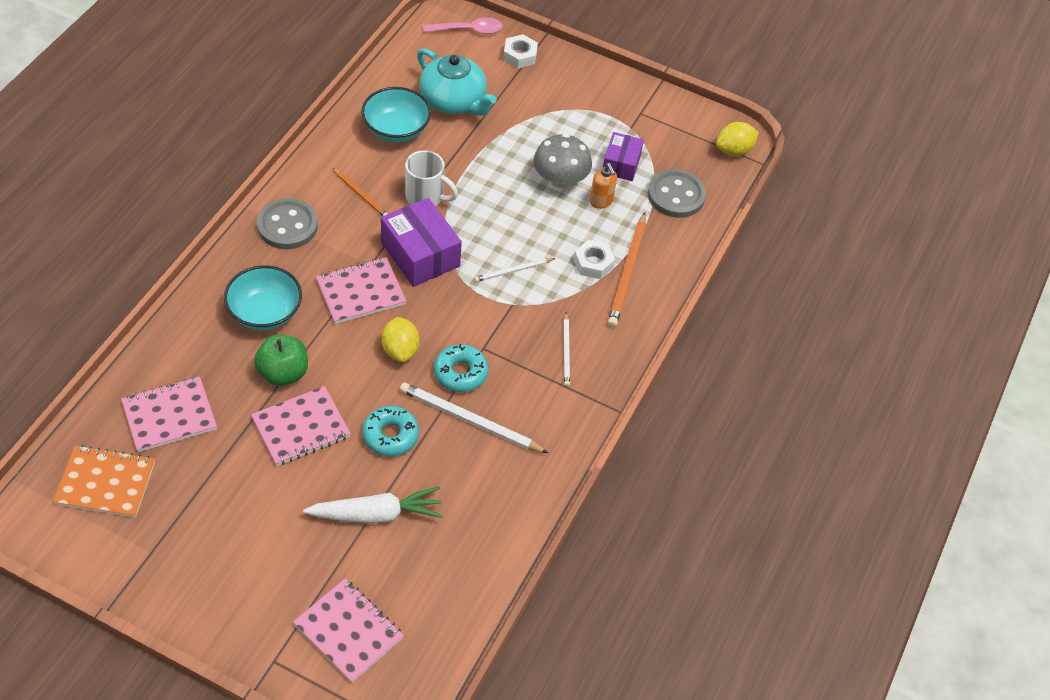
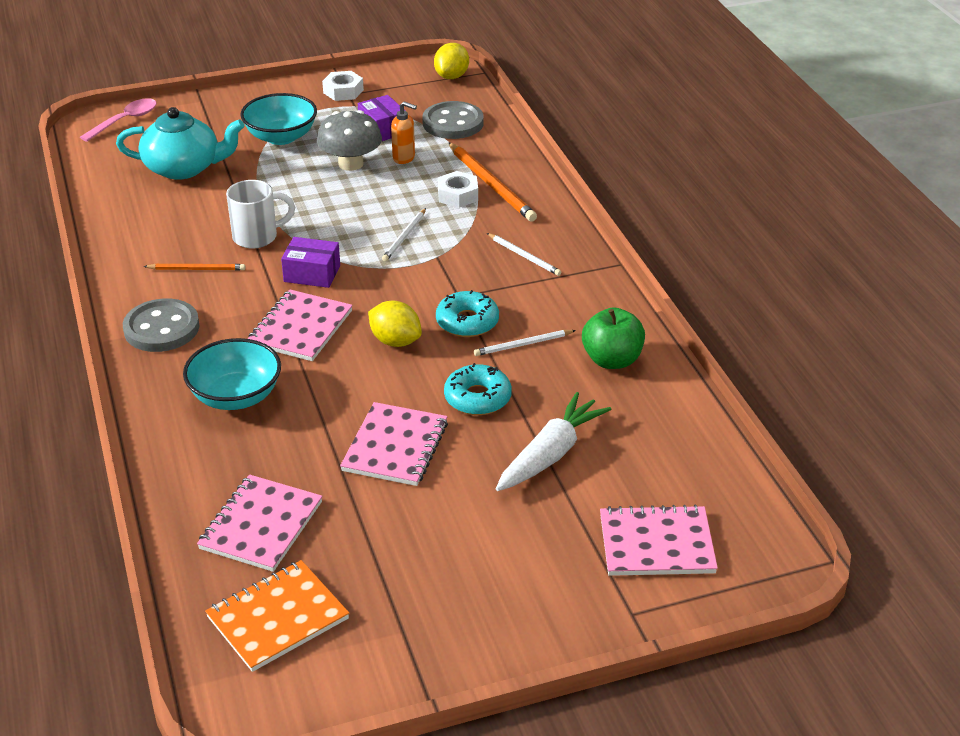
camera: 40 degrees left, 15 degrees down
(283, 373) = (319, 423): green apple -> green apple (612, 360)
(396, 130) = (161, 212): turquoise bowl -> turquoise bowl (281, 137)
(420, 254) = (312, 273): purple box -> purple box, size x0.62
(469, 420) = (523, 345): white pencil -> white pencil, size x0.57
(520, 55) = (196, 113): white nut -> white nut (343, 91)

